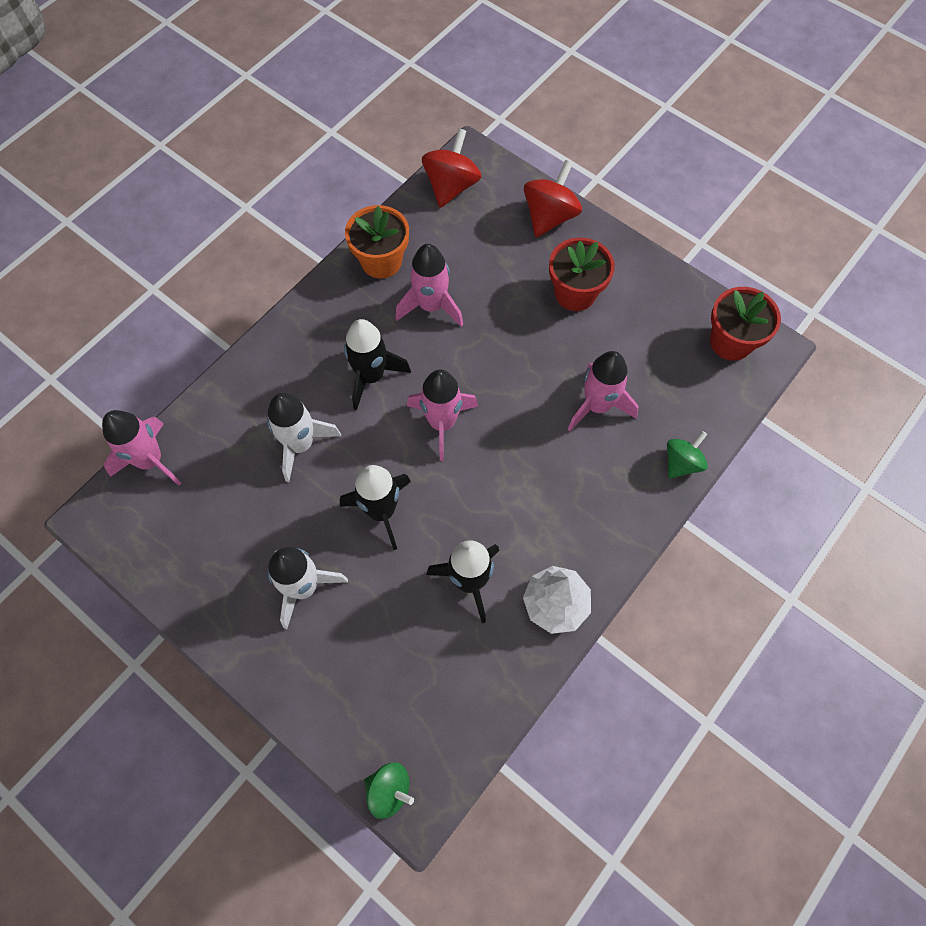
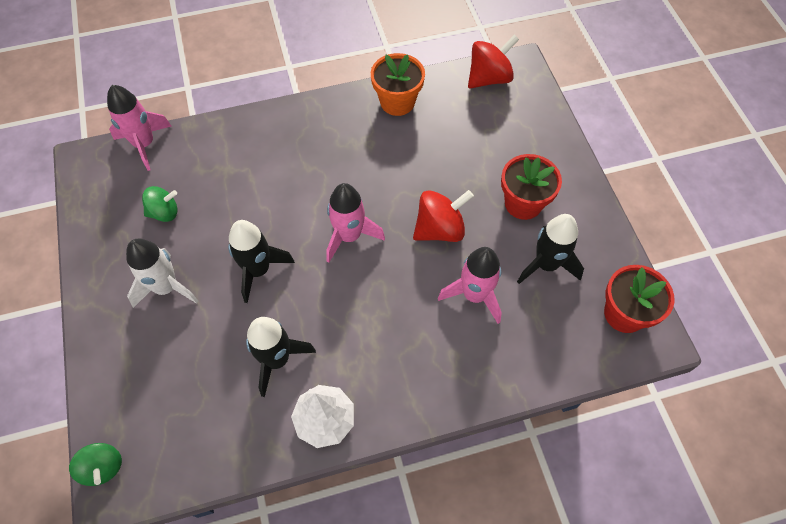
camera: 35 degrees right, 5 degrees down
(301, 444) = (243, 191): white rocket -> none
(371, 376) = (327, 175): black rocket -> black rocket (546, 264)
(431, 306) = (407, 151): pink rocket -> none
(549, 216) = (547, 138): red spinning top -> red spinning top (440, 229)
(681, 463) = (508, 381): green spinning top -> green spinning top (164, 212)

